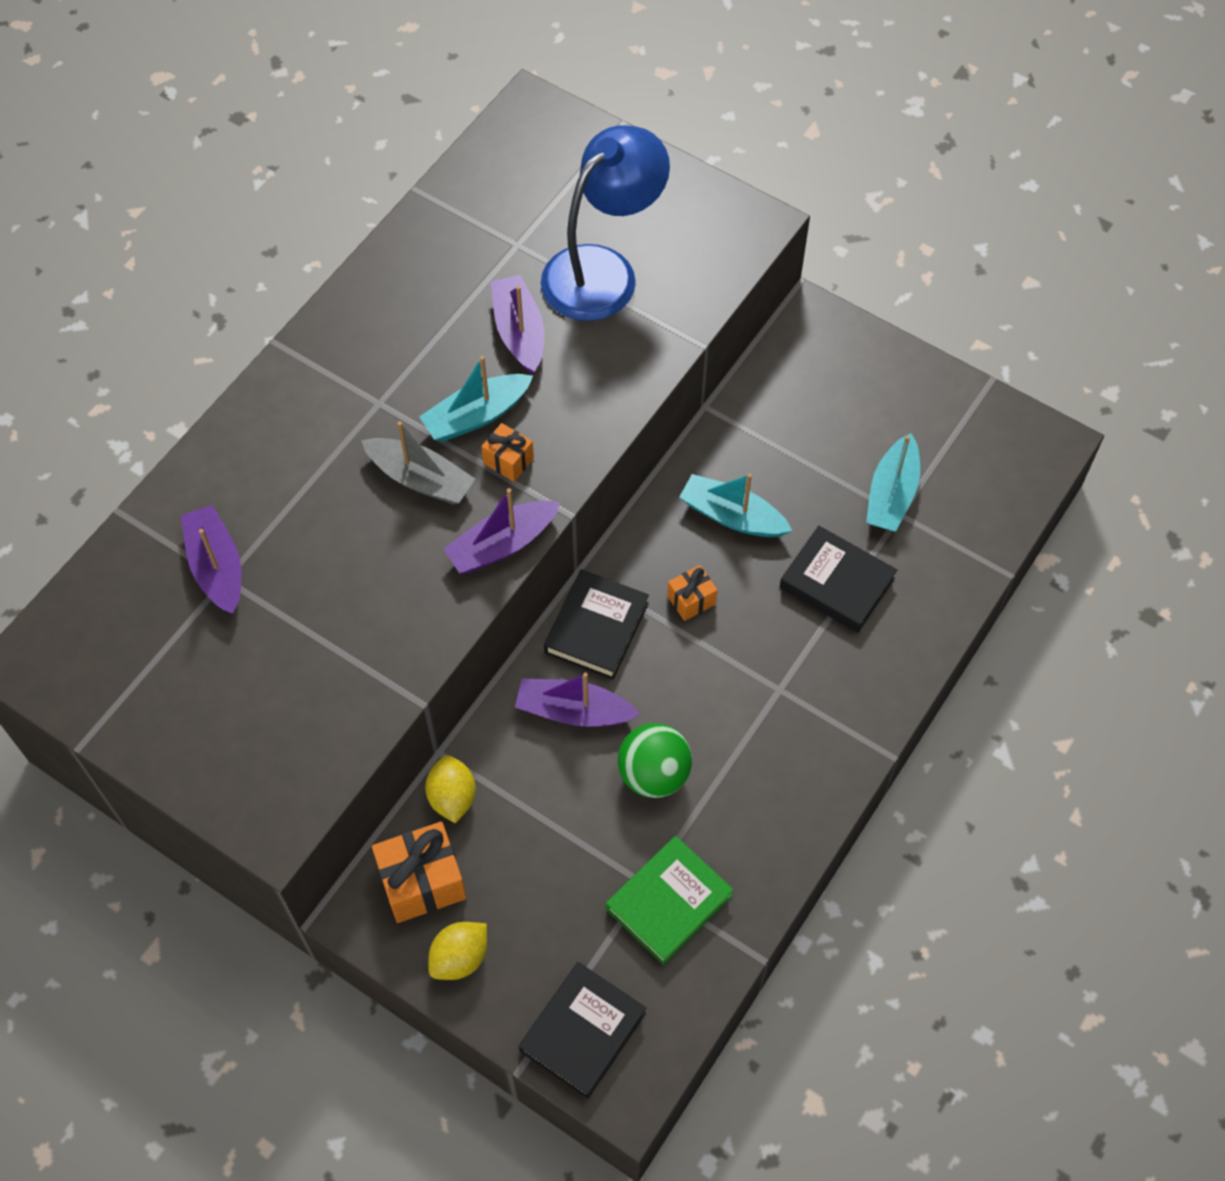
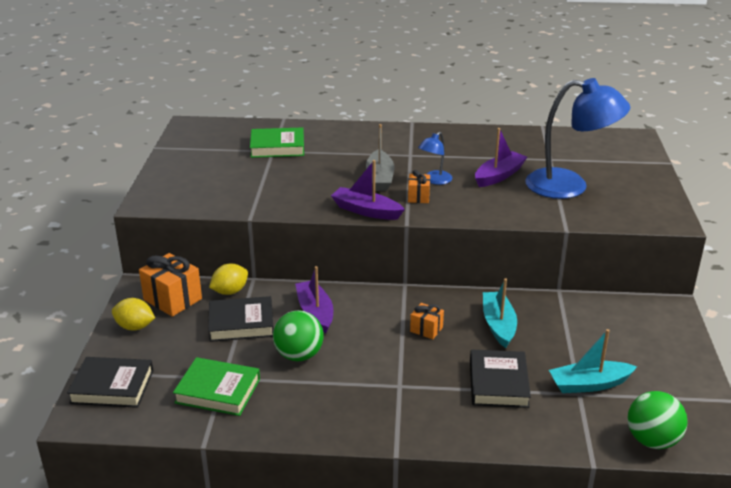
camera: 60 degrees right, 30 degrees down
(217, 567) = (277, 147): purple boat -> green book
(476, 416) = (434, 180): turquoise boat -> blue lamp
(596, 628) = (374, 302): black book -> black book (241, 323)
(1007, 497) = (652, 440): none -> green ball

